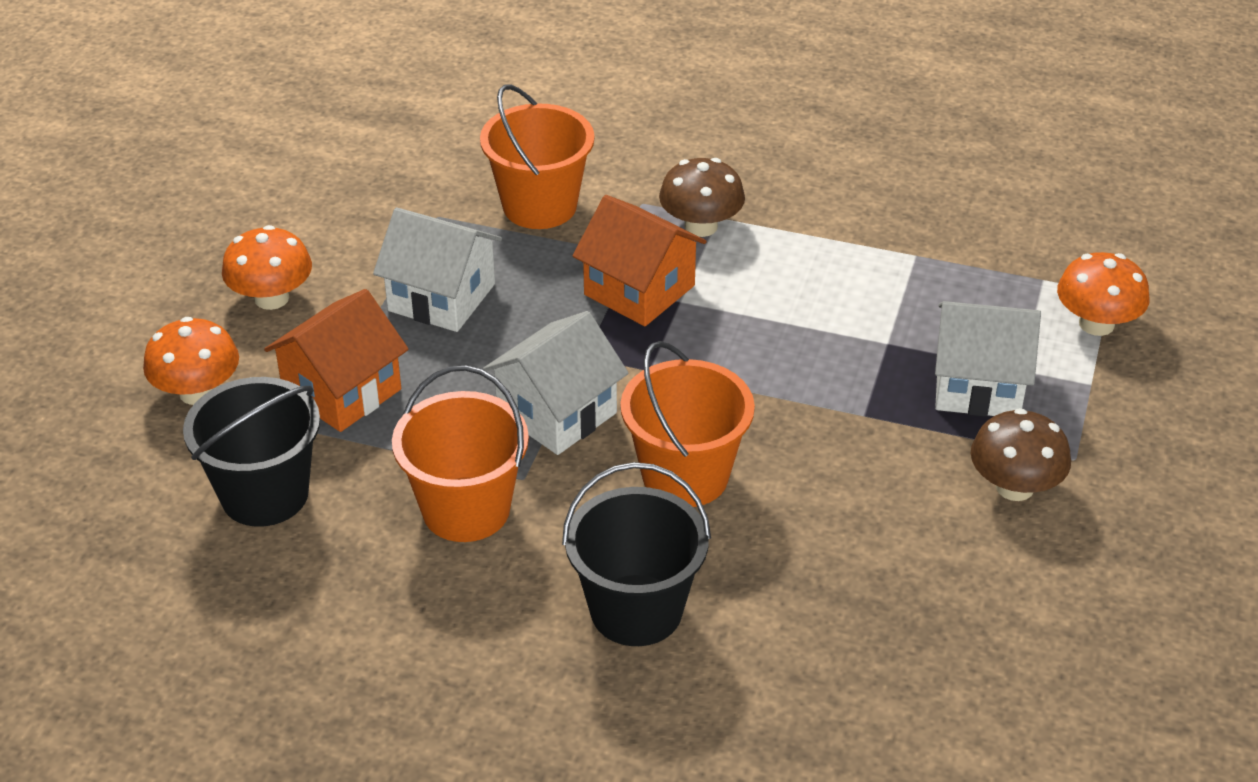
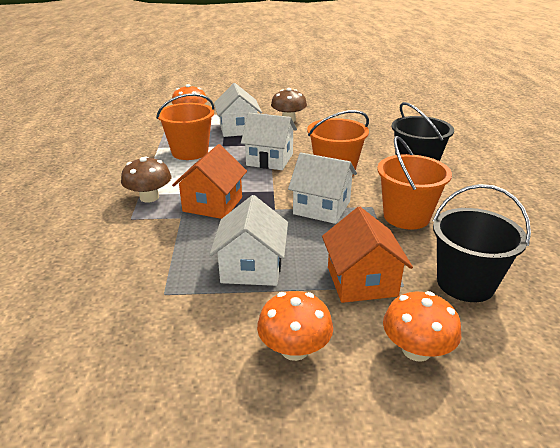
camera: 110 degrees left, 10 degrees down
(342, 391) = (361, 281): orange house -> orange house turned 60 degrees clockwise
(539, 206) = (141, 253): orange bucket -> orange bucket (190, 152)
(786, 396) = (269, 159): none -> white house

